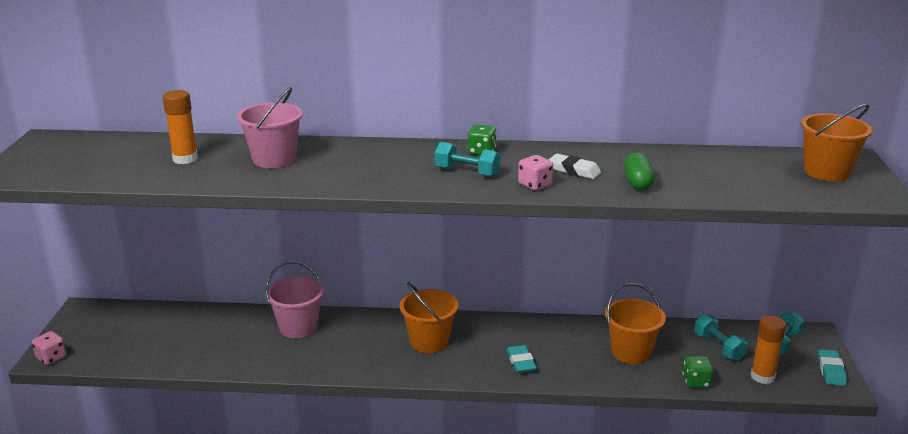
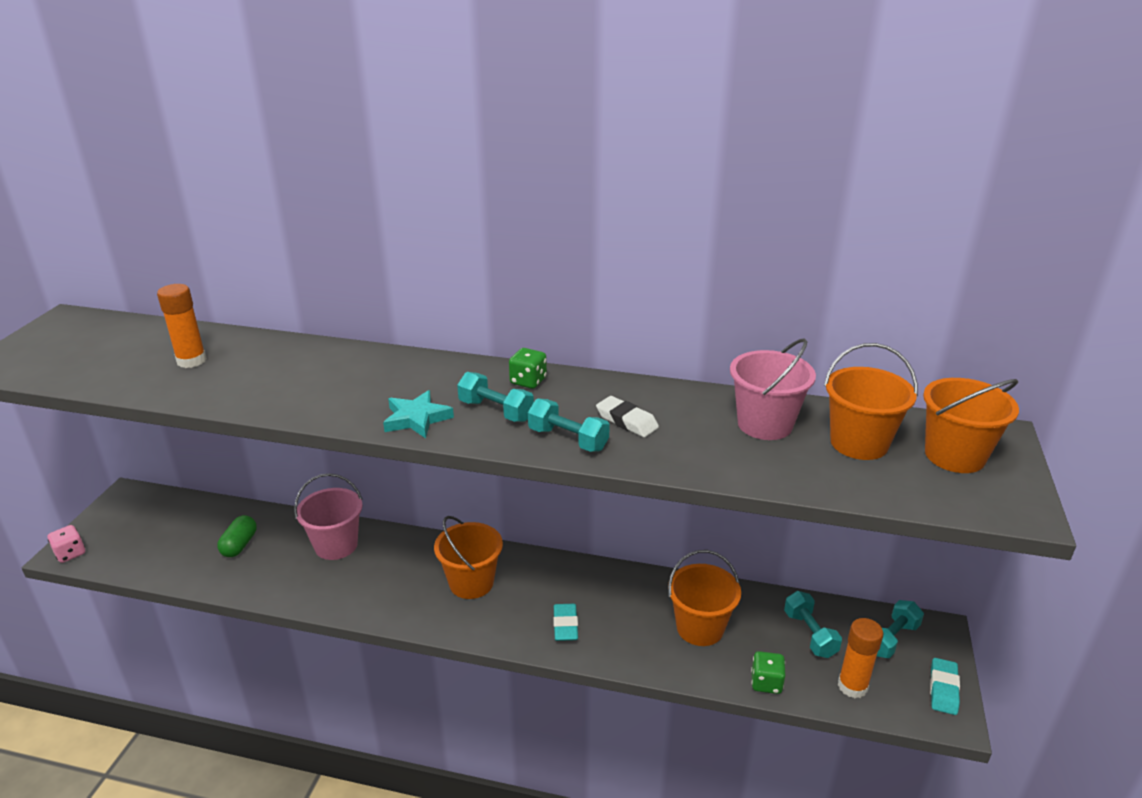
camera: 10 degrees right, 5 degrees up
(274, 159) = (287, 370): pink bucket -> pink bucket (765, 424)
(405, 181) = (416, 418): none -> turquoise star
(535, 185) = (568, 439): pink dice -> turquoise dumbbell
(637, 182) = (698, 448): green capsule -> green capsule (239, 545)
(755, 170) = (859, 443): none -> orange bucket

